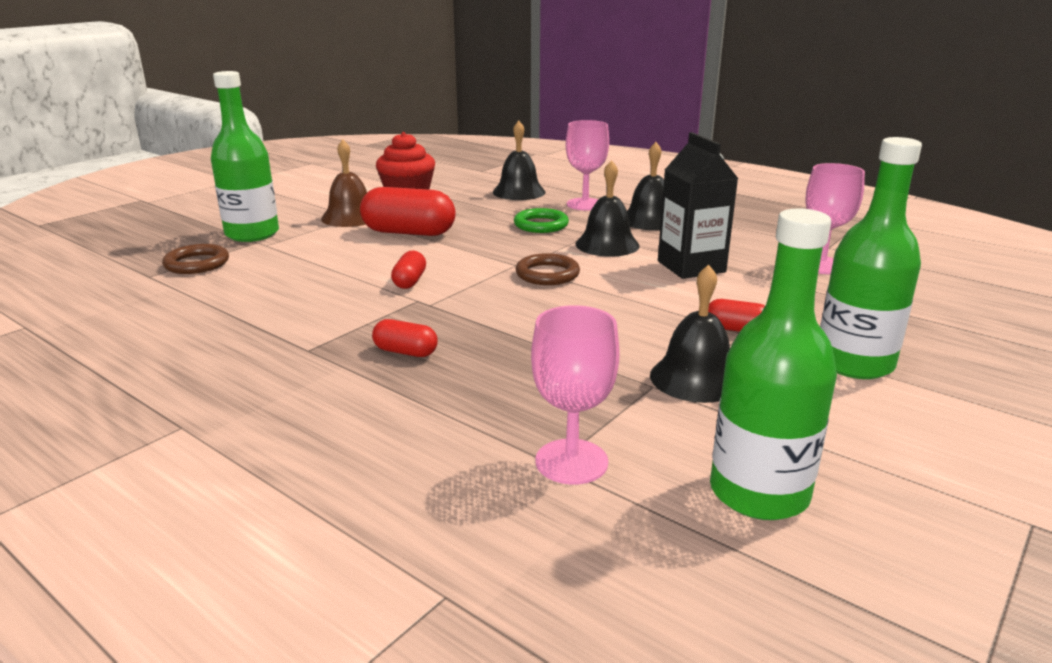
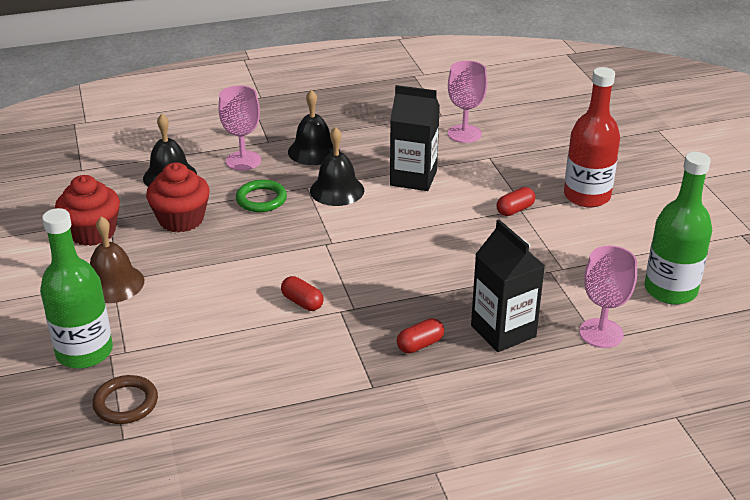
camera: 55 degrees left, 10 degrees up
(409, 232) = (195, 266): red capsule -> none
(466, 211) = (181, 219): none -> red cupcake
(488, 391) = (503, 331): none -> black carton
(547, 274) = (359, 238): brown ring -> none
(695, 378) = (555, 253): black bell -> none
(854, 363) = (587, 196): green bottle -> red bottle

